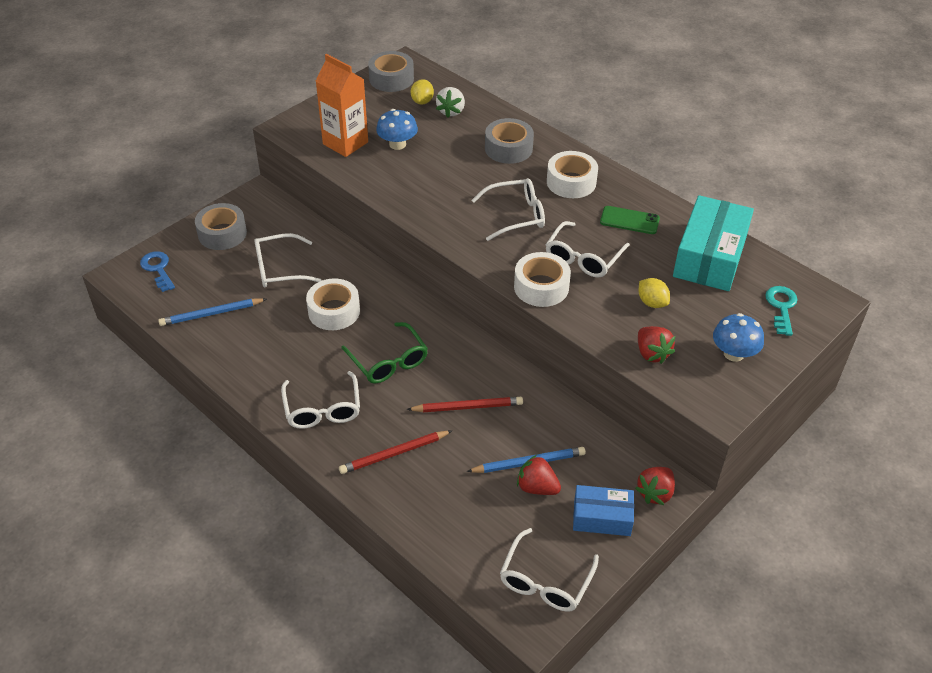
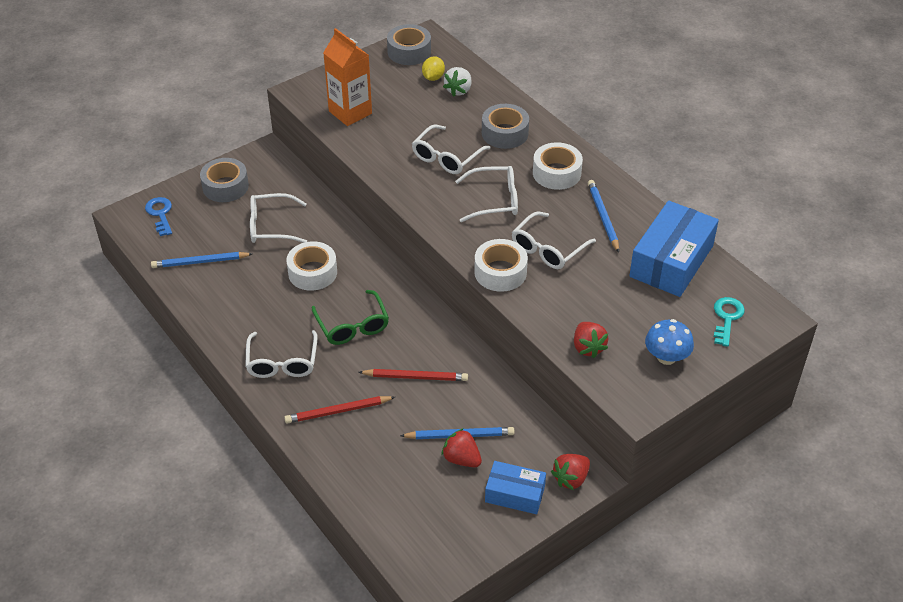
camera: 10 degrees right, 0 degrees up
(397, 144) = (399, 118): blue mushroom -> none
(545, 581) = (448, 543): white glasses -> white glasses (446, 157)
(629, 220) = (603, 217): green phone -> blue pencil
(652, 303) = (602, 299): yellow lemon -> none
(709, 256) = (671, 261): turquoise box -> blue box

